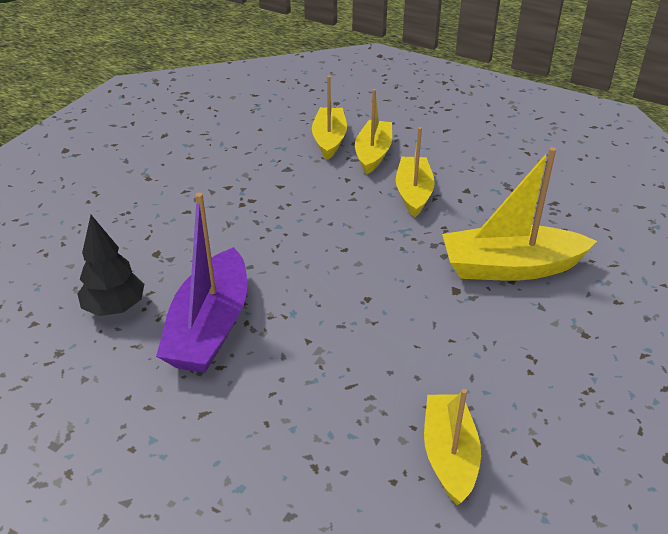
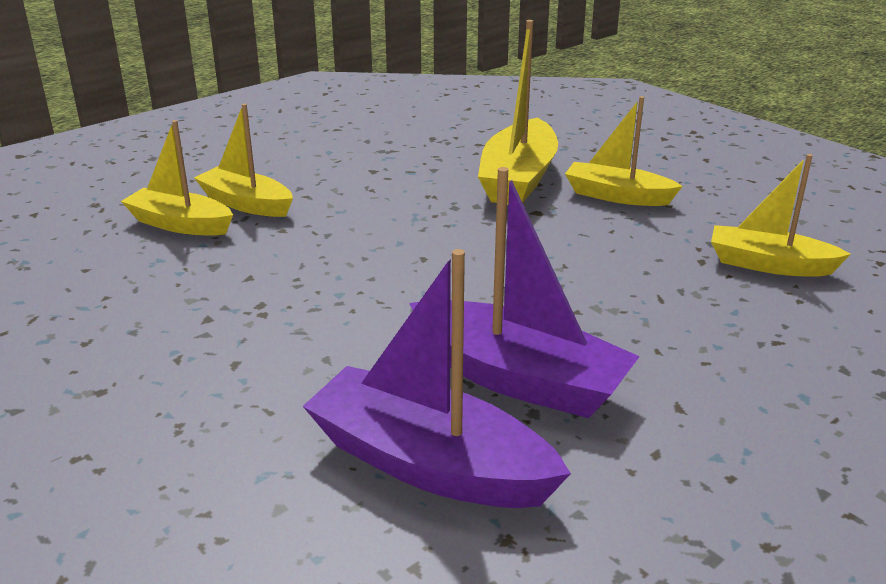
camera: 70 degrees left, 10 degrees down
(115, 308) = (429, 464): black tree -> purple boat
(413, 193) = (352, 198): yellow boat -> yellow boat (617, 196)

